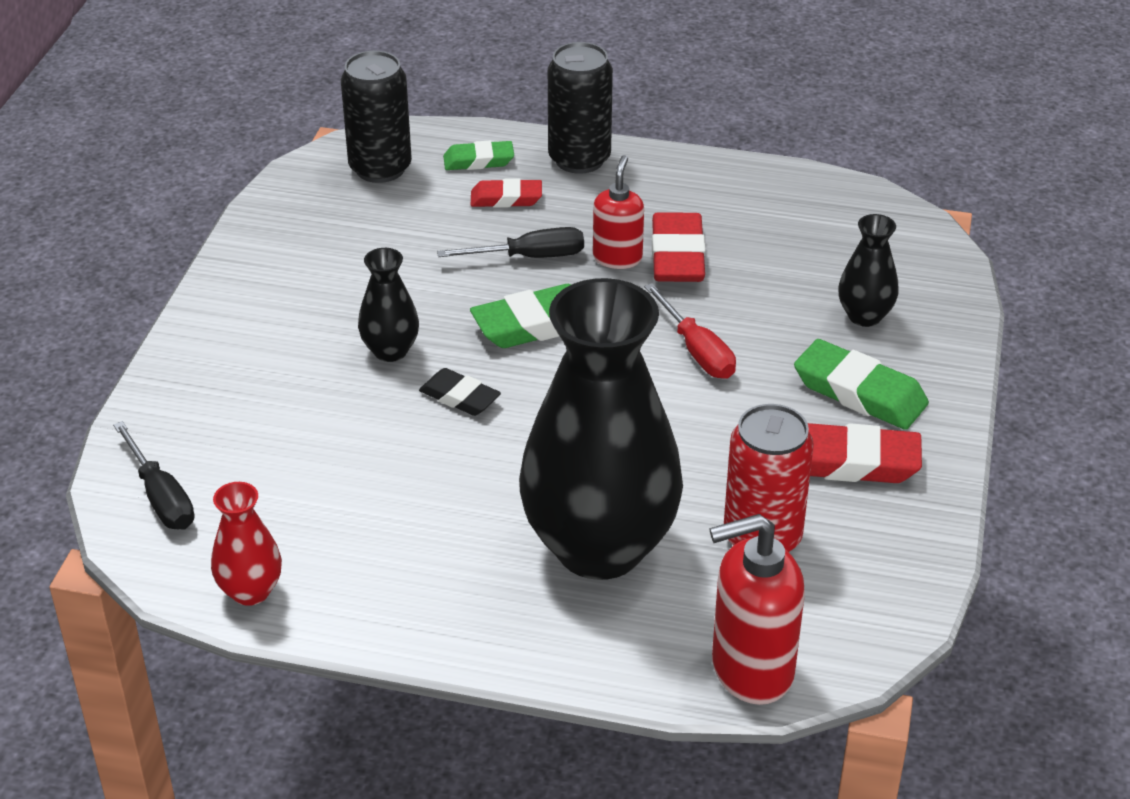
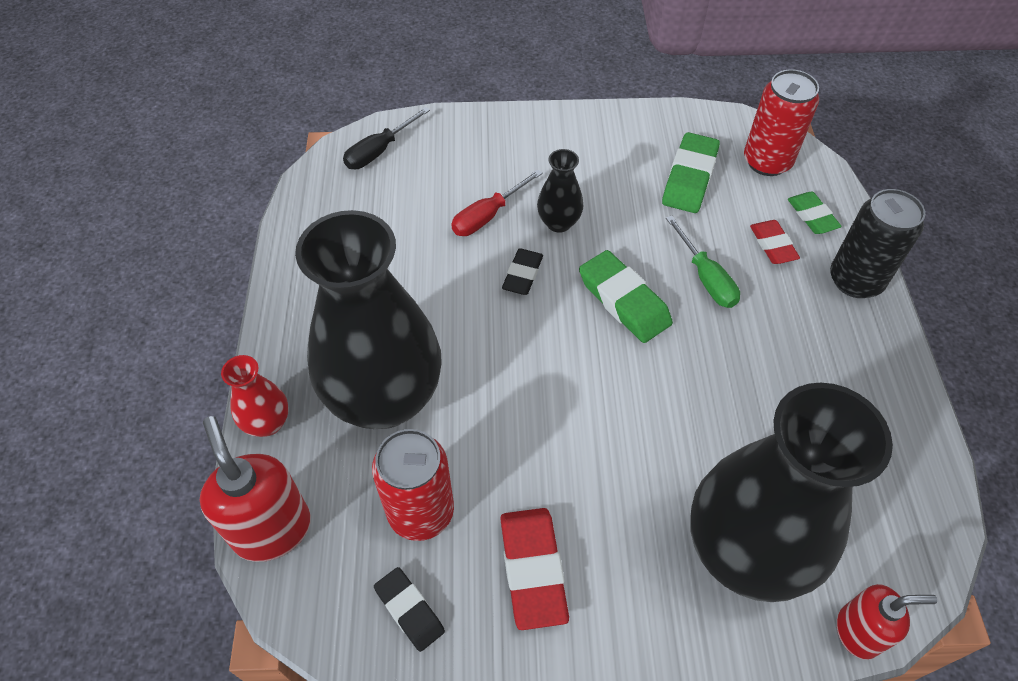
camera: 75 degrees right, 15 degrees up
(250, 591) = (306, 216): red vase -> red vase (267, 423)
(380, 168) = (767, 162): black can -> red can
(529, 257) = (705, 277): black screwdriver -> green screwdriver
(617, 258) = (734, 336): red soap dispenser -> red soap dispenser (858, 632)
(677, 255) = (759, 379): red eraser -> none
(697, 350) = (637, 419): red screwdriver -> red screwdriver (488, 216)
(859, 392) = (631, 563): green eraser -> green eraser (689, 178)
(864, 316) = (745, 552): black vase -> black vase, size x2.35
(875, 563) = (409, 610): none -> black eraser

